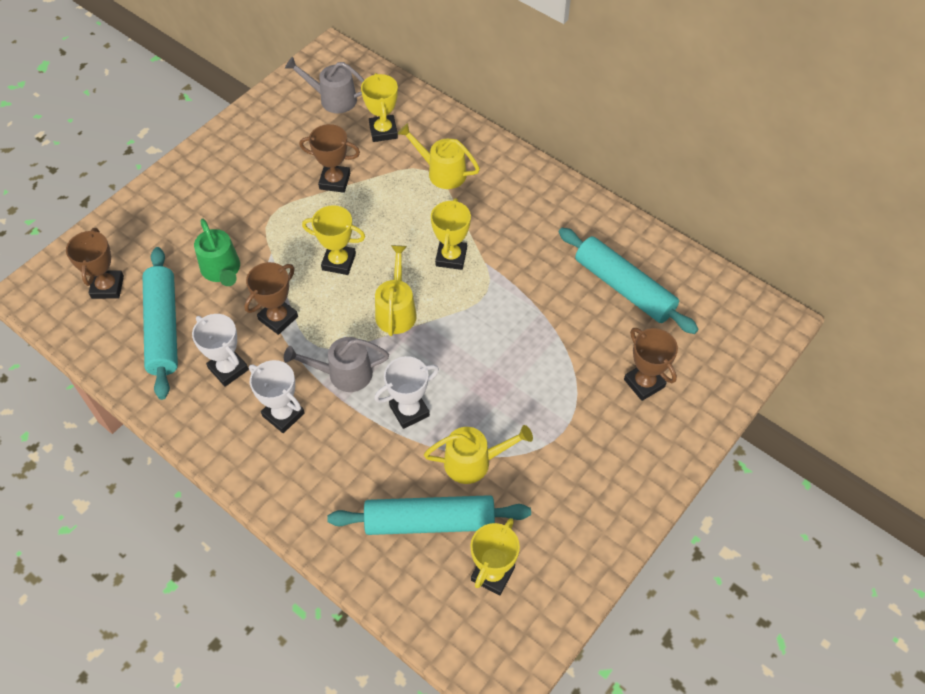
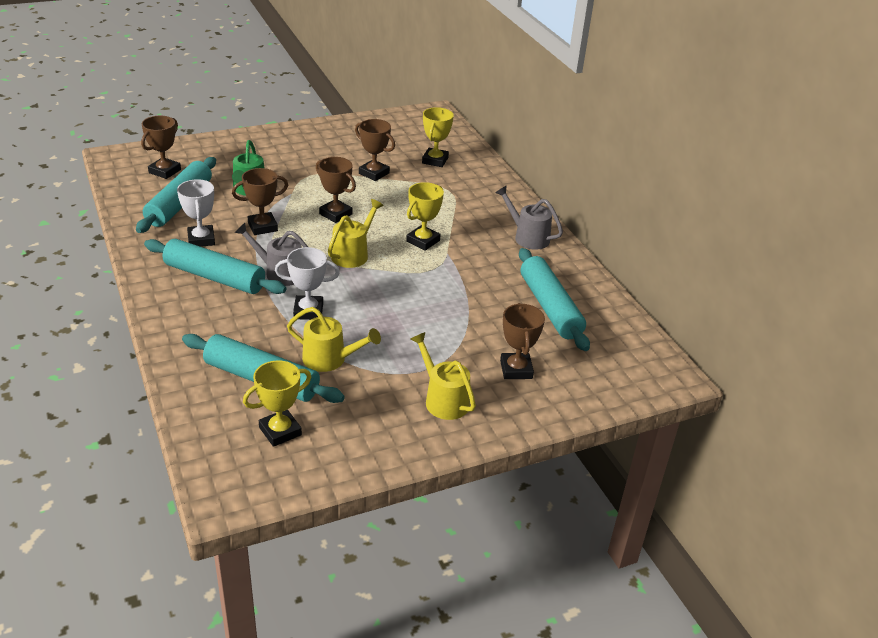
camera: 25 degrees right, 20 degrees down
(283, 414) = (214, 277): white trophy -> turquoise rolling pin
(332, 99) = (413, 133): grey watering can -> grey watering can (527, 237)
(339, 262) = (335, 214): yellow trophy -> brown trophy
(441, 172) = (459, 195): yellow watering can -> yellow watering can (443, 399)

